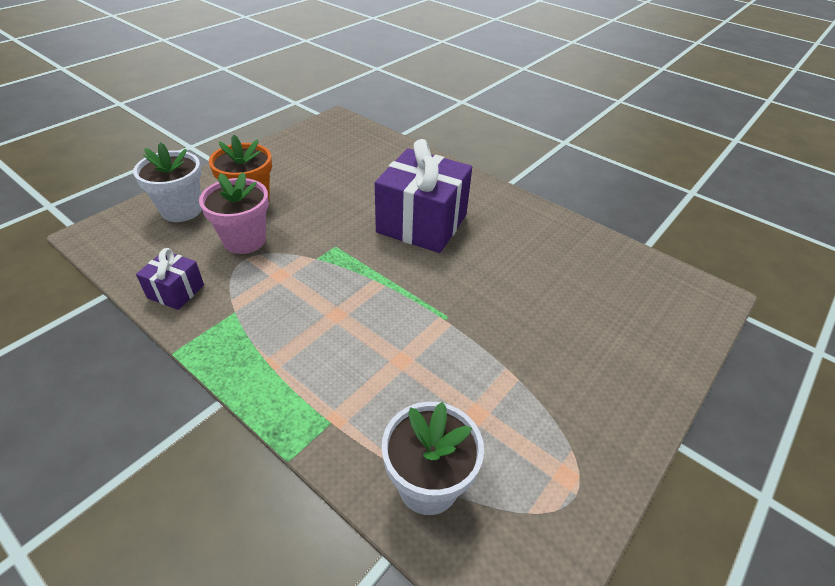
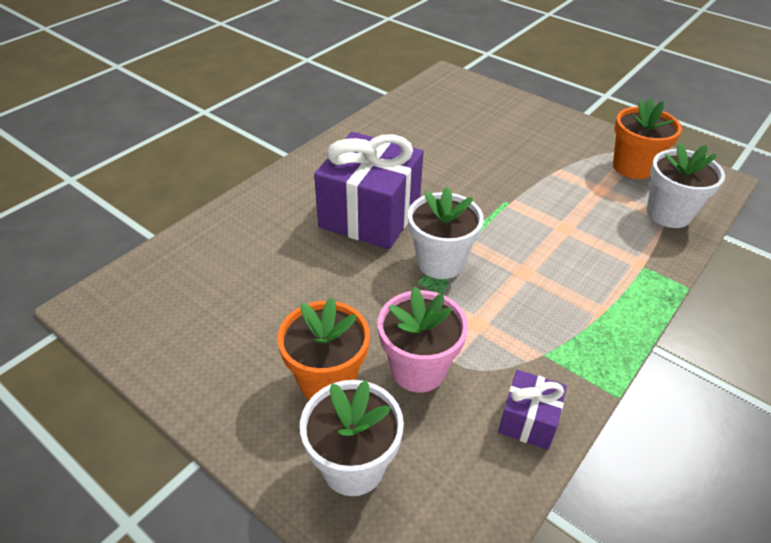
camera: 90 degrees left, 0 degrees up
(357, 260) = (440, 262): none -> white flower pot
(537, 470) = (632, 167): none -> orange flower pot

